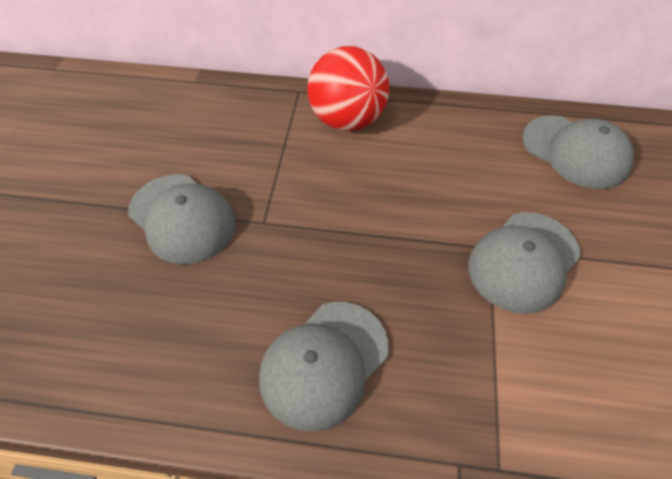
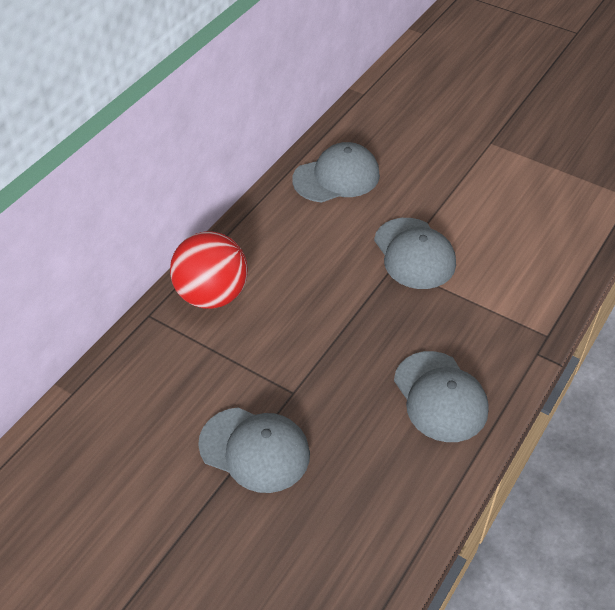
camera: 65 degrees left, 5 degrees down
(182, 218) = (255, 449): grey cap -> grey cap turned 45 degrees clockwise

